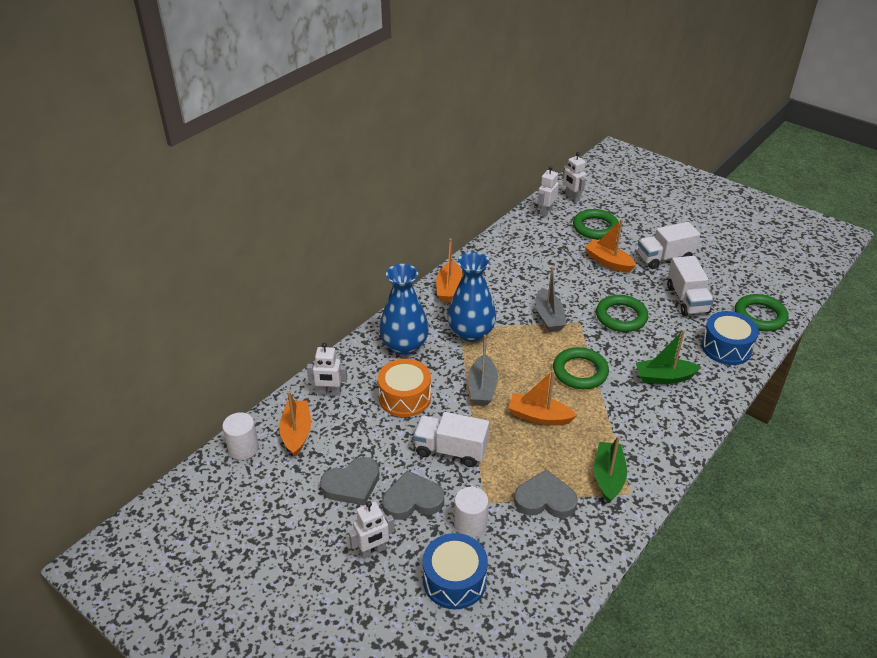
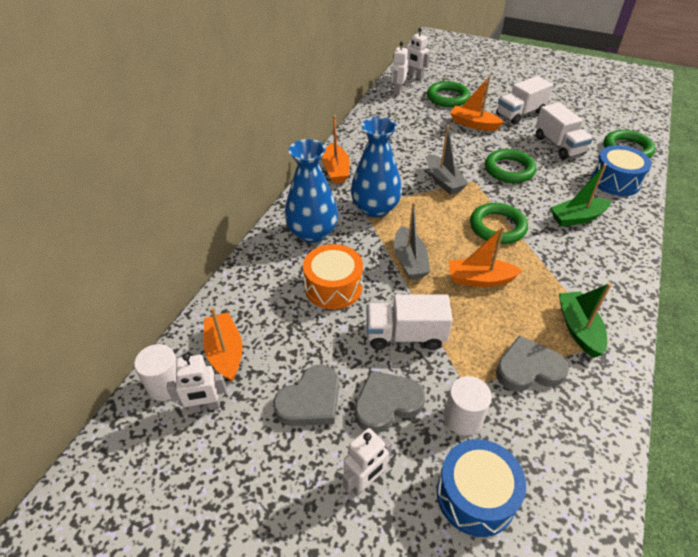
camera: 15 degrees left, 5 degrees up
(329, 392) = (249, 298): white robot -> white robot (205, 407)

